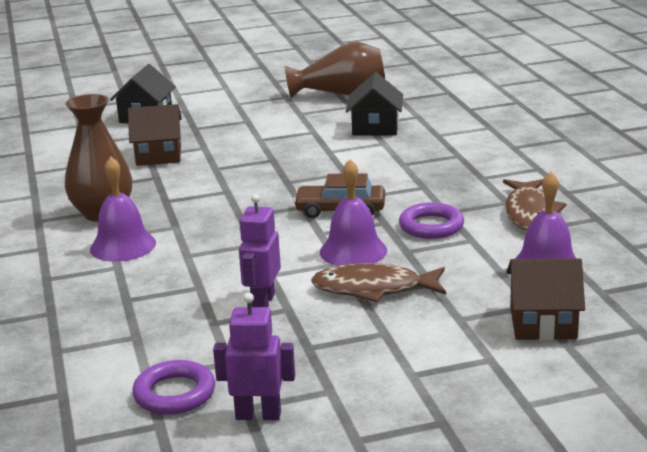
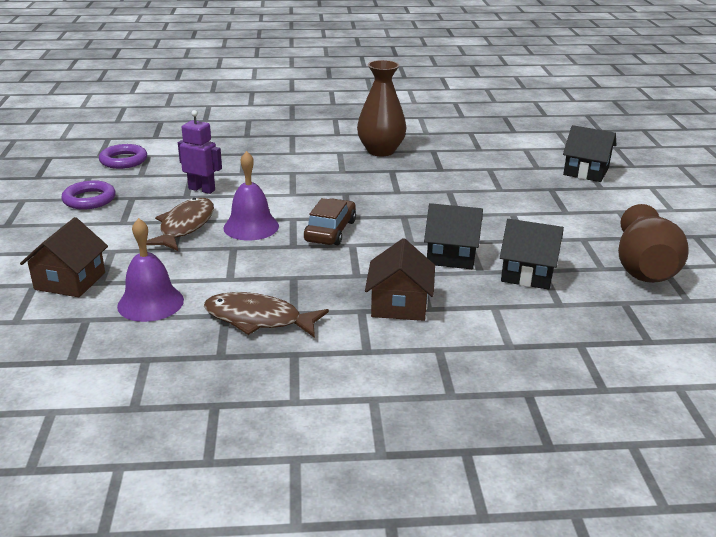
camera: 100 degrees right, 5 degrees up
(123, 246) = (322, 155): purple bell -> none
(158, 155) = (487, 172): brown house -> brown house (399, 305)
(258, 415) = (77, 178): purple robot -> none
(360, 155) = (451, 255): none -> black house
(431, 226) = (269, 265): purple ring -> purple ring (89, 199)

